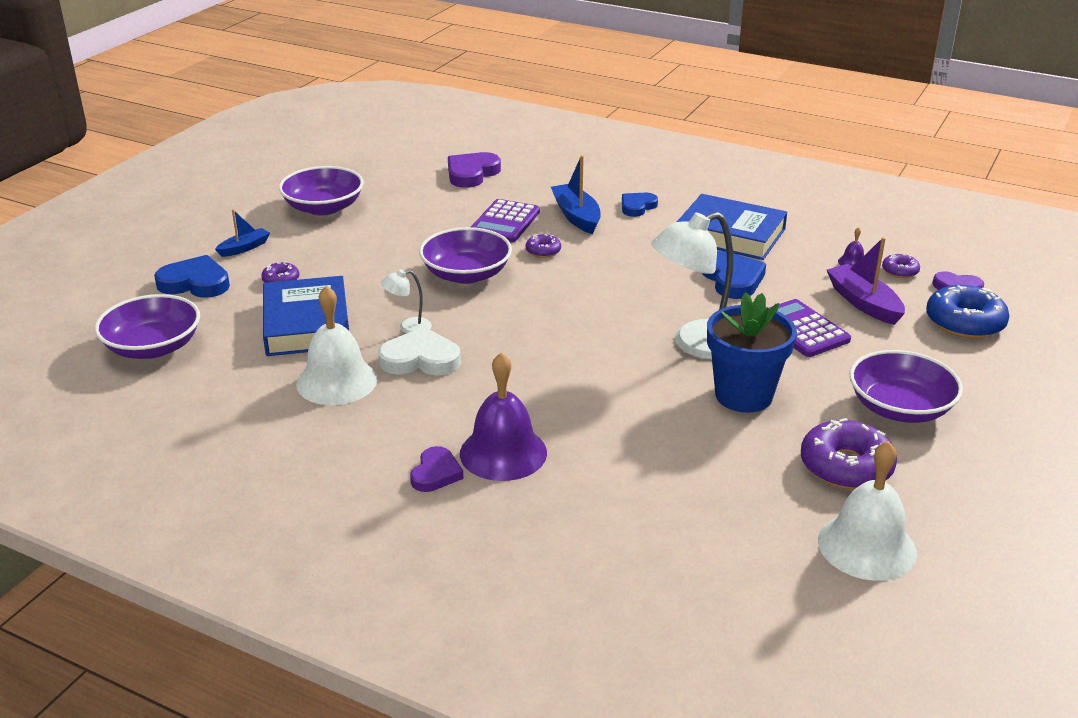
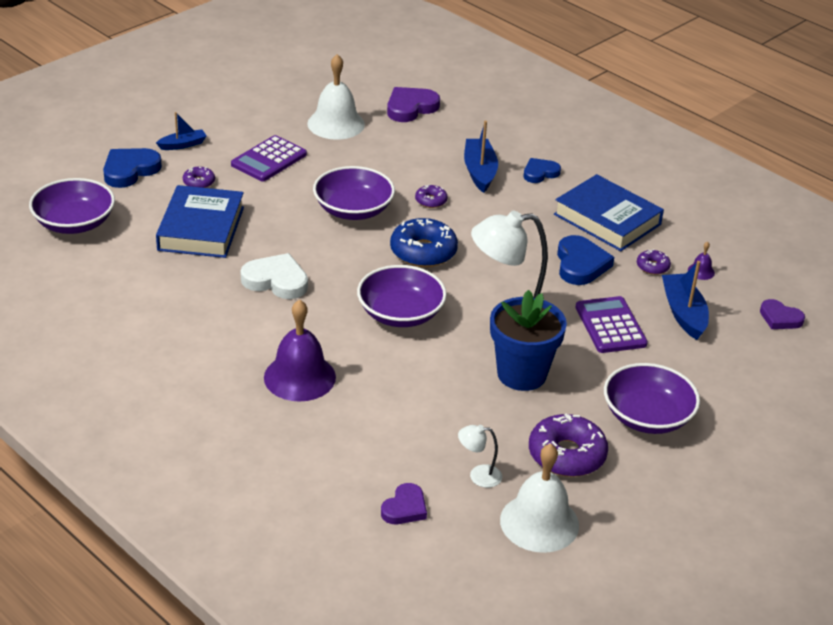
camera: 15 degrees right, 5 degrees up
(195, 283) = (130, 170): blue heart -> blue heart turned 75 degrees counterclockwise
(323, 207) = (265, 118): purple bowl -> purple bowl (400, 313)
(337, 381) = (201, 285): white bell -> white bell (336, 124)
(408, 327) = (280, 249): white lamp -> white lamp (478, 476)
(436, 473) = (239, 381): purple heart -> purple heart (405, 508)
(505, 222) = (413, 165): purple calculator -> purple calculator (269, 160)
(863, 303) = (683, 313): purple boat -> blue boat
(900, 271) = (739, 289): purple donut -> purple donut (652, 267)
(964, 322) = (762, 352): blue donut -> blue donut (423, 252)

